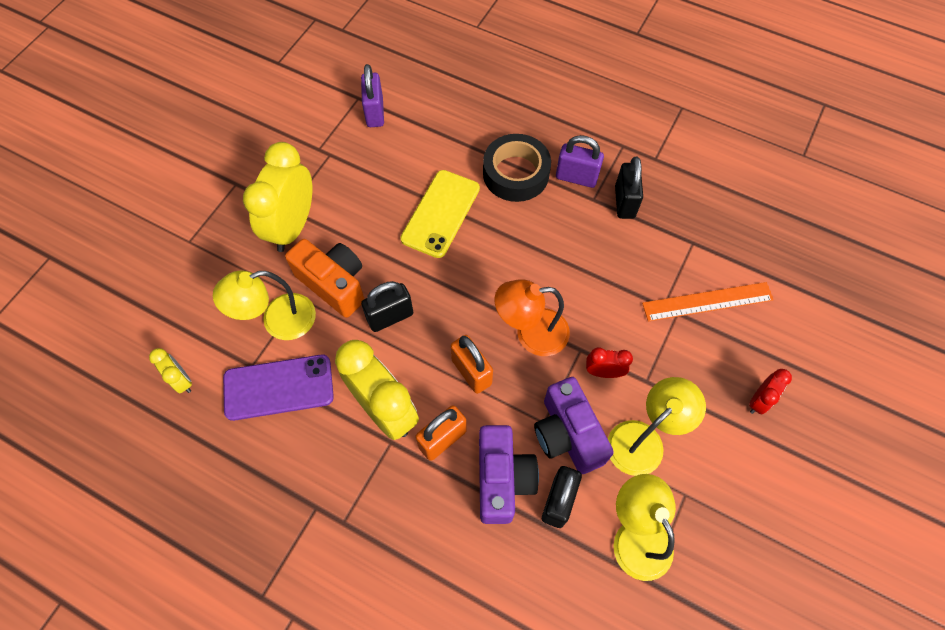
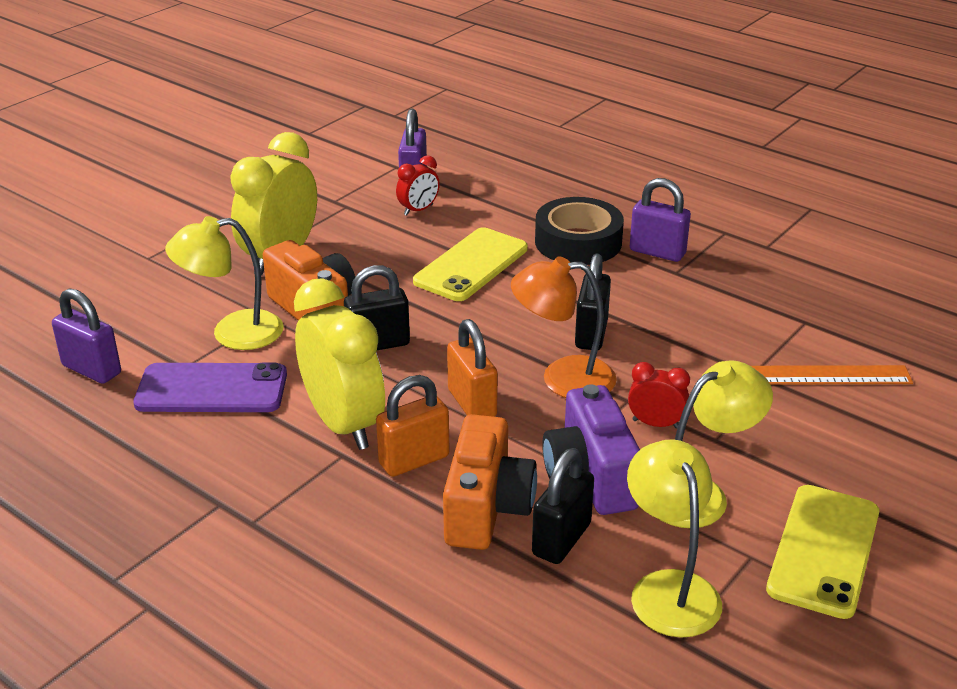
camera: 10 degrees right, 30 degrees down
(182, 380) = (91, 369): yellow clock -> purple padlock
(502, 479) = (486, 508): purple camera -> orange camera
(624, 202) = (717, 278): black padlock -> black padlock (591, 334)
(731, 480) = (823, 550): none -> yellow phone
(759, 400) = (878, 476): red clock -> red clock (418, 210)

